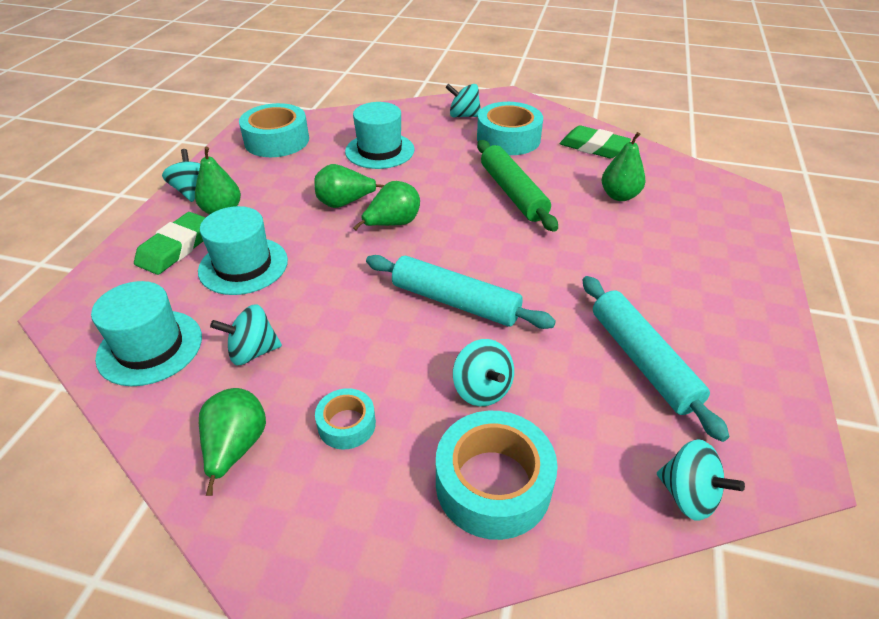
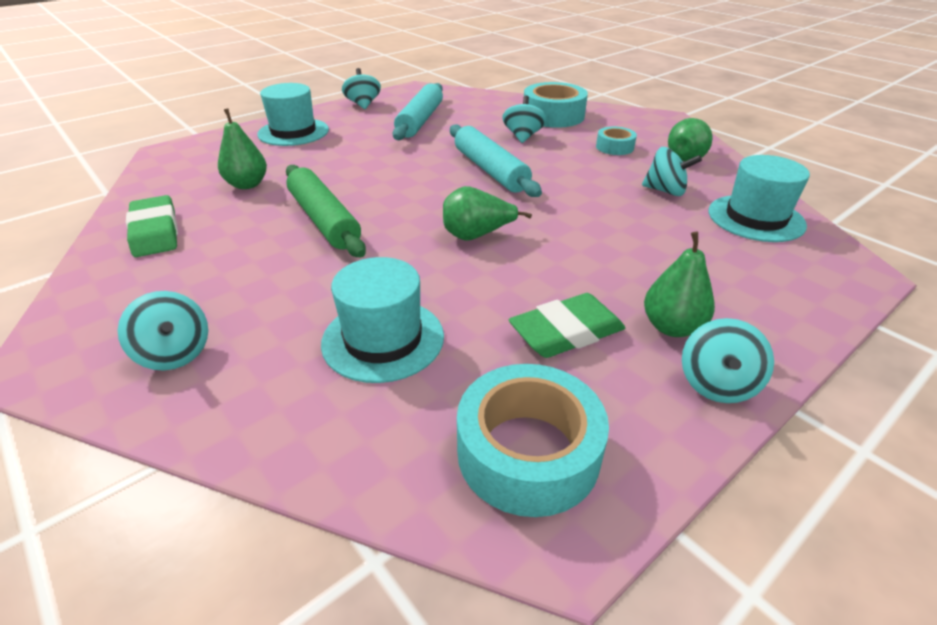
camera: 145 degrees left, 5 degrees down
(176, 248) = (739, 297): green eraser -> green eraser (566, 332)
(243, 265) = (658, 251): turquoise hat -> turquoise hat (293, 132)
(345, 203) = (506, 276): green pear -> none
(508, 139) = (205, 282): turquoise tape -> none
(513, 193) = (324, 220): green rolling pin -> green rolling pin turned 45 degrees counterclockwise
(688, 495) = (473, 94): turquoise spinning top -> turquoise spinning top (363, 104)

